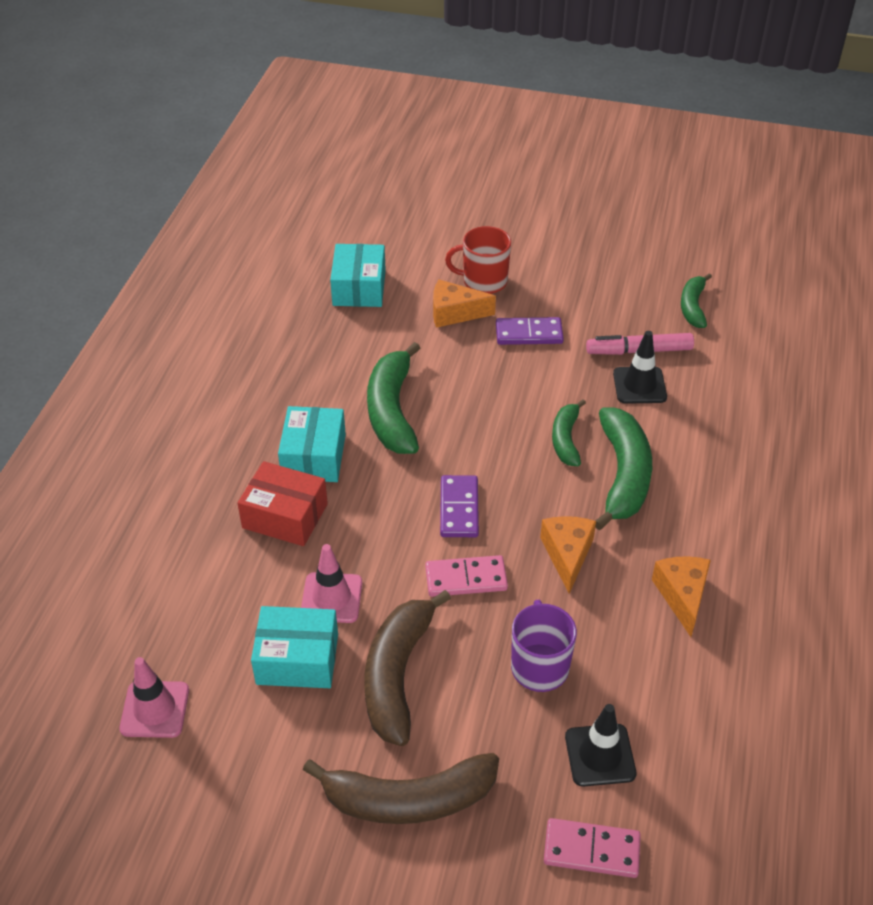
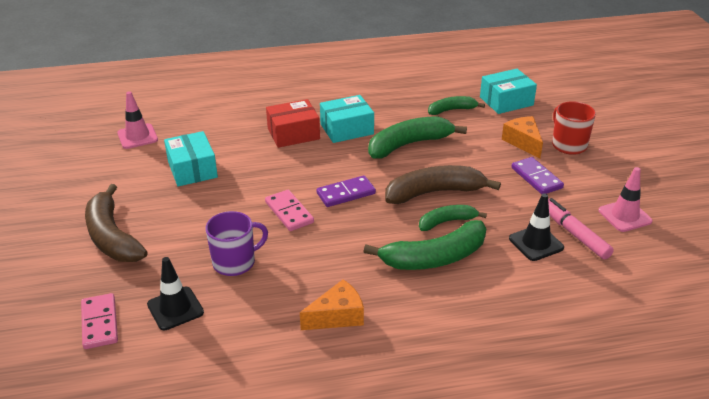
camera: 65 degrees right, 10 degrees down
(285, 516) = (293, 134): red box -> red box turned 75 degrees clockwise
(331, 598) = (242, 167): pink traffic cone -> pink traffic cone (624, 216)
(397, 674) = (199, 207): brown banana -> brown banana (434, 192)
(567, 555) = (338, 250): orange cheese -> none
(693, 307) = (658, 250): green banana -> green banana (452, 110)

